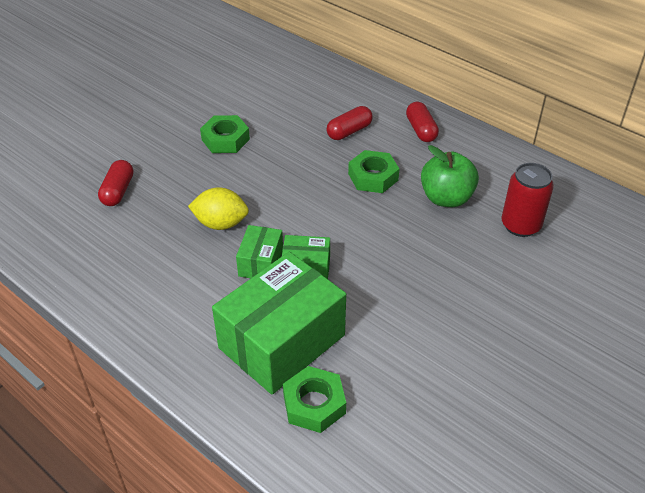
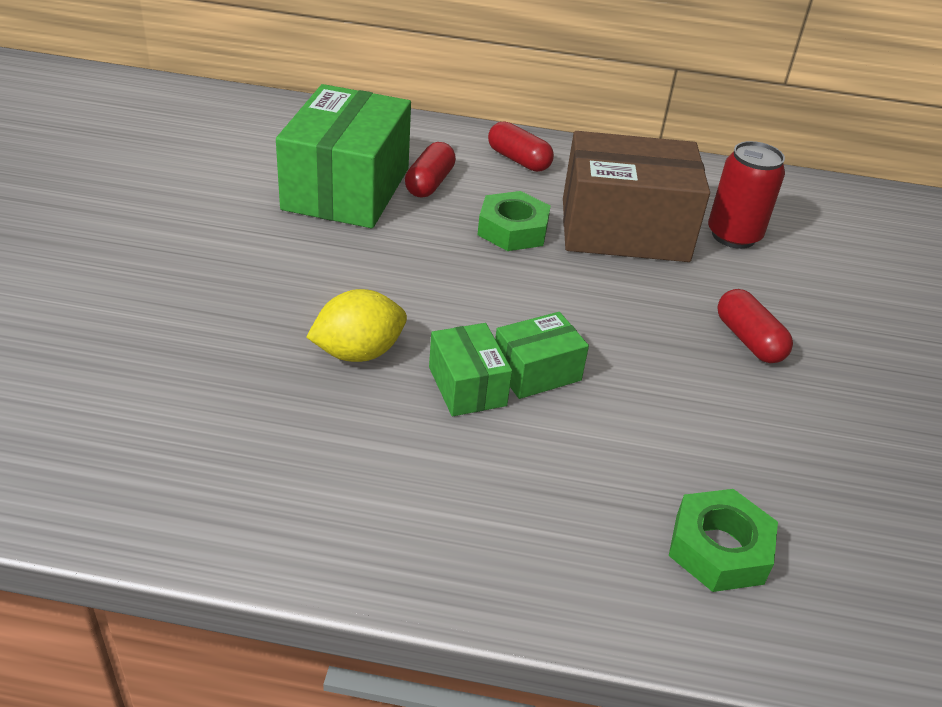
camera: 35 degrees left, 5 degrees down
(118, 191) = (143, 359): red capsule -> red capsule (748, 340)
(225, 139) = (260, 237): green nut -> none
(282, 341) = (596, 482): green box -> green box (346, 189)
(446, 198) = (624, 230): green apple -> brown box

